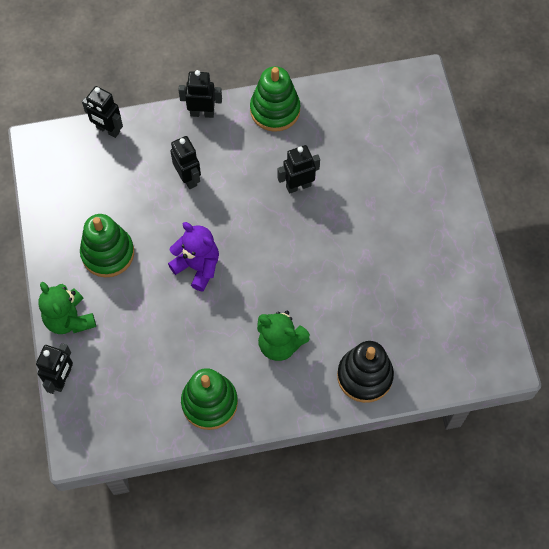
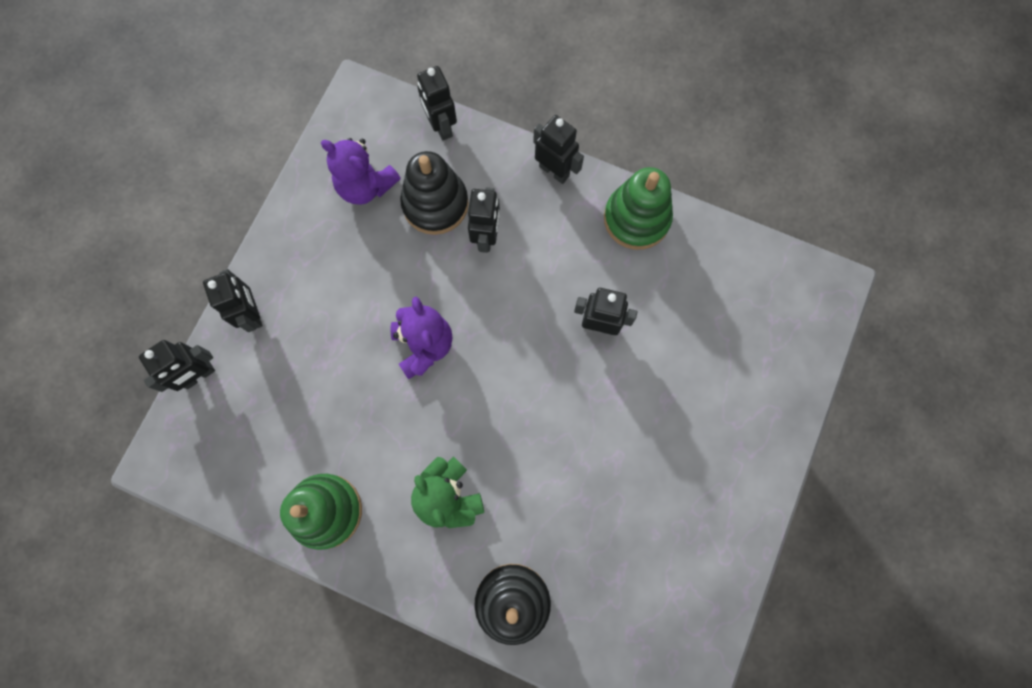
camera: 35 degrees right, 10 degrees up
(69, 319) = (252, 314): green teddy bear -> black robot
(85, 195) = (366, 186): none -> purple teddy bear
(108, 253) = (342, 266): green stacking toy -> none
(140, 179) = (435, 204): none -> black stacking toy

